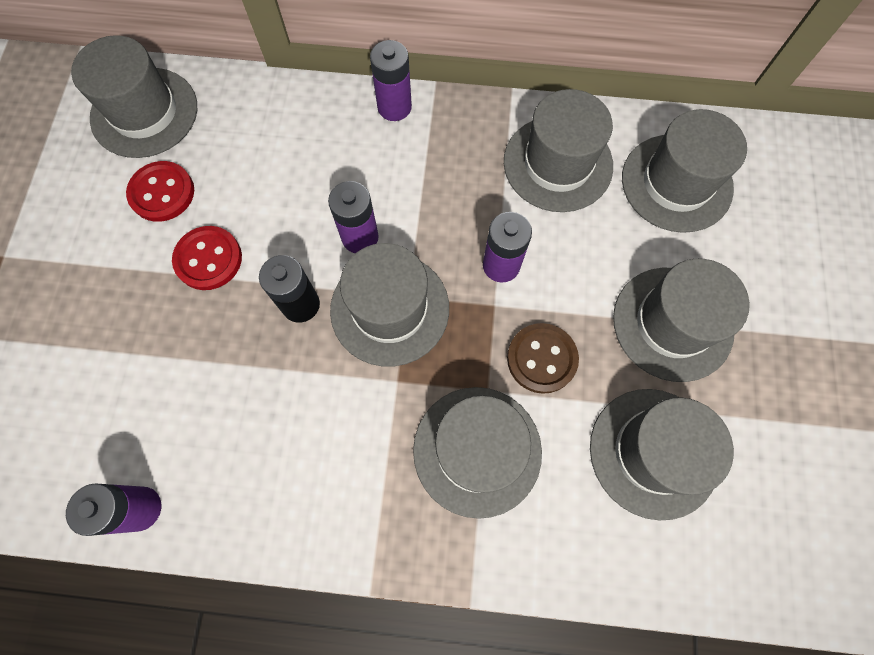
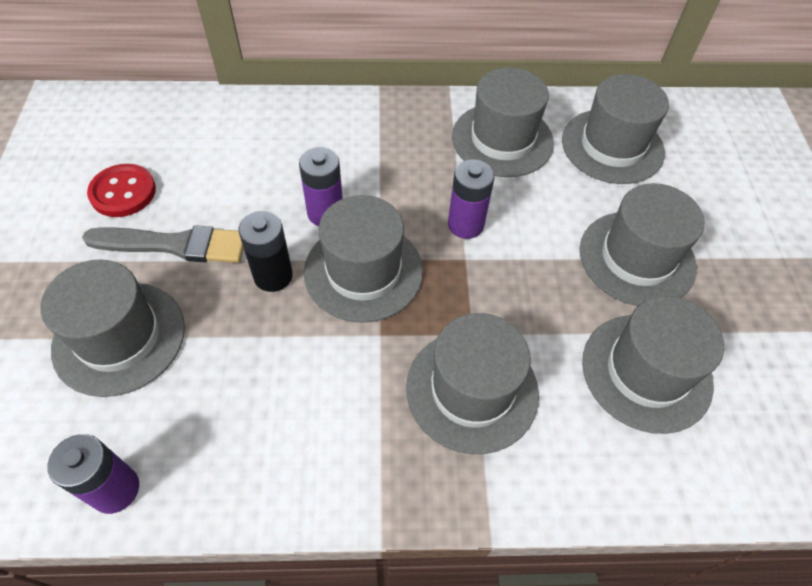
camera: 10 degrees left, 15 degrees down
(144, 112) = (101, 128): grey hat -> grey hat (119, 337)
(208, 259) = (175, 245): red button -> grey brush
(394, 107) = (343, 107): purple battery -> none
(541, 359) = (520, 300): brown button -> none

